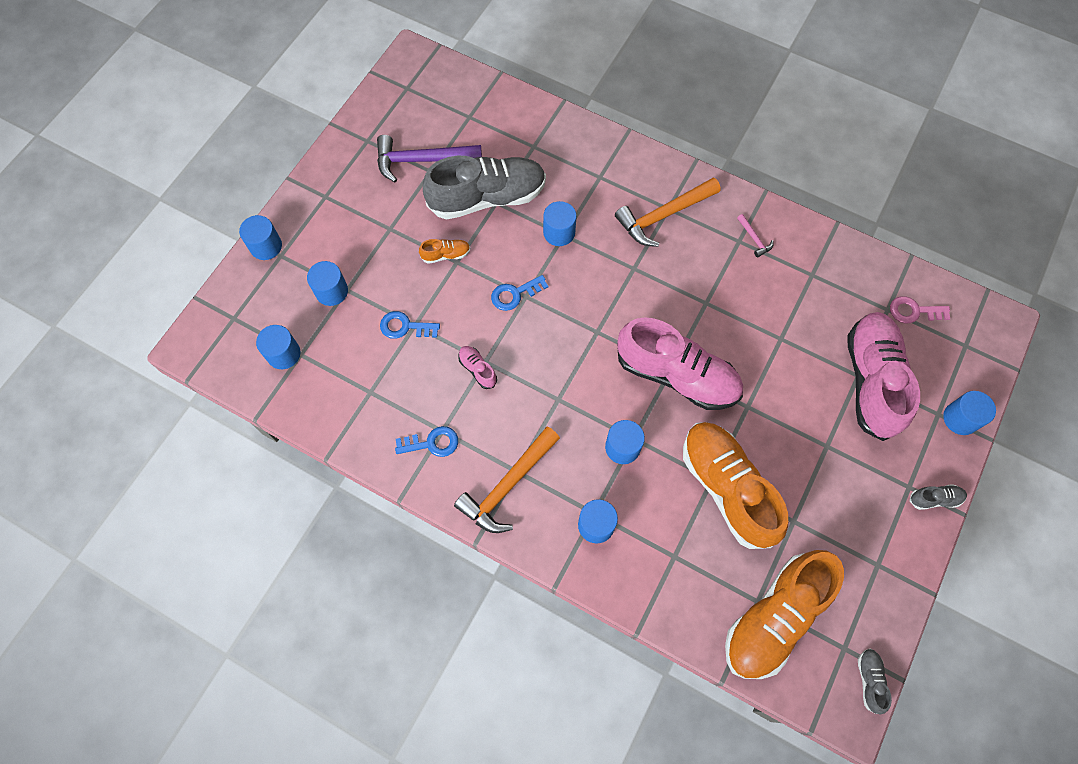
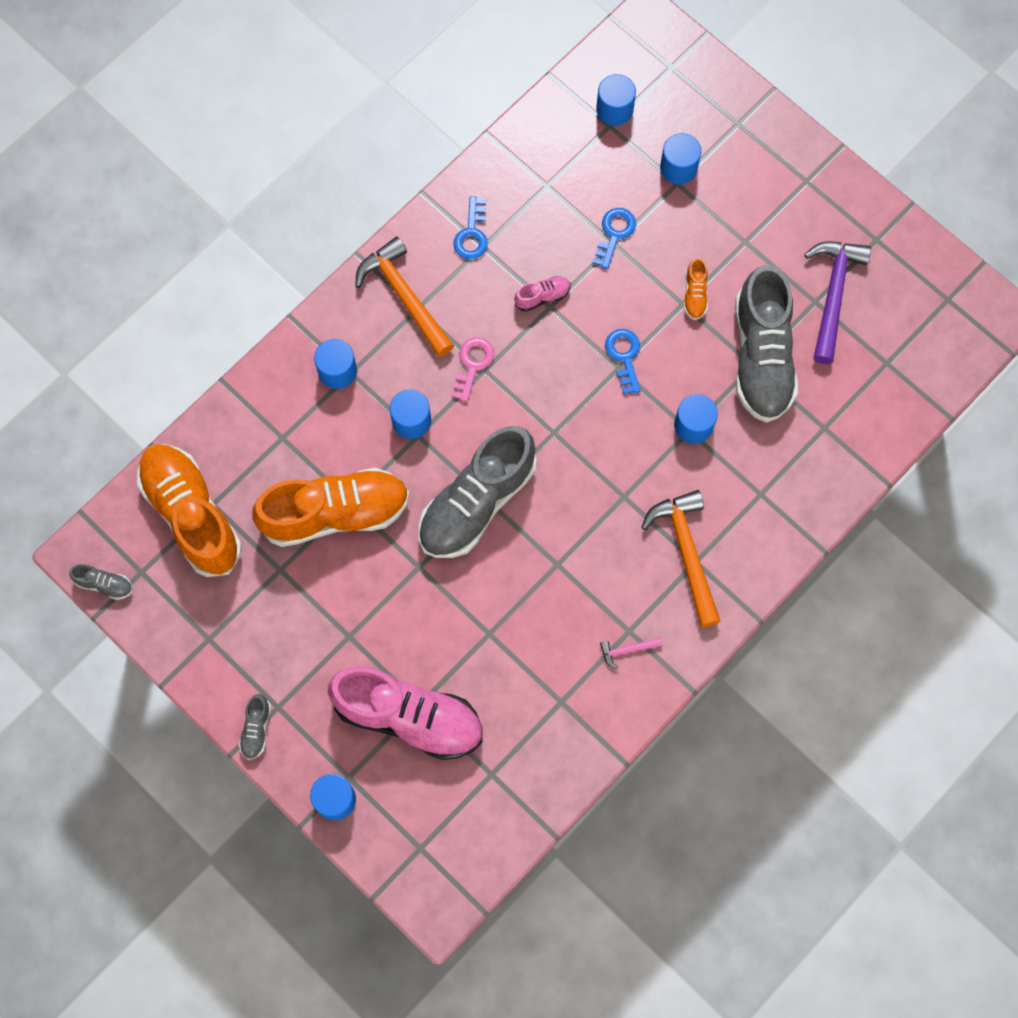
camera: 105 degrees right, 5 degrees up
(266, 246) = (754, 110): blue cylinder -> none
(676, 375) = (477, 502): pink shoe -> grey shoe
(914, 311) = (480, 805): pink key -> pink key (472, 364)

